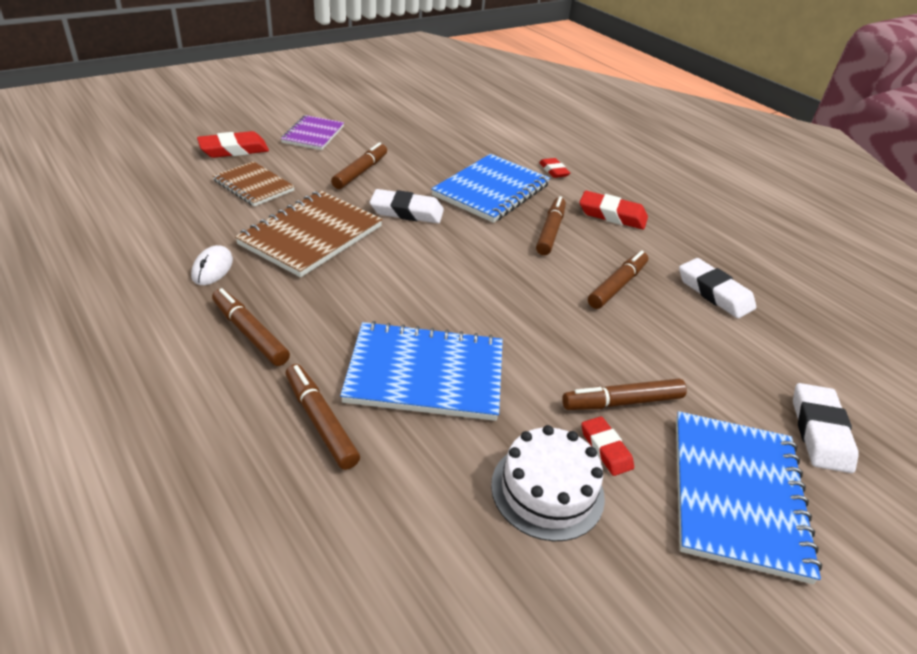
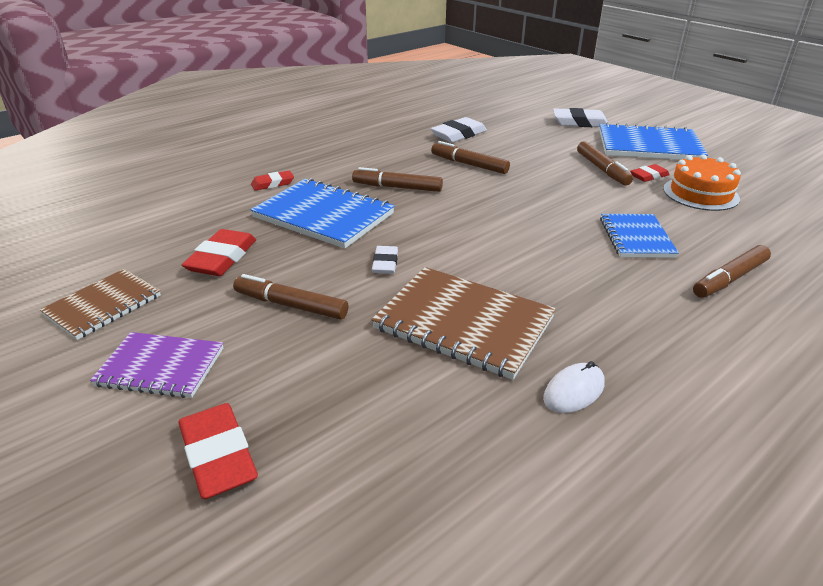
camera: 90 degrees left, 5 degrees down
(212, 268) = (574, 391): white mouse -> white mouse turned 45 degrees counterclockwise
(250, 333) = (662, 336): brown marker -> none
(254, 186) = (350, 400): brown notebook -> brown notebook (103, 305)
(407, 211) = (385, 263): white eraser -> white eraser, size x0.61
(425, 374) = (636, 237): blue notebook -> blue notebook, size x0.63
(547, 490) = (700, 193): white cake -> orange cake
(612, 215) = (357, 161): red eraser -> red eraser (222, 258)

